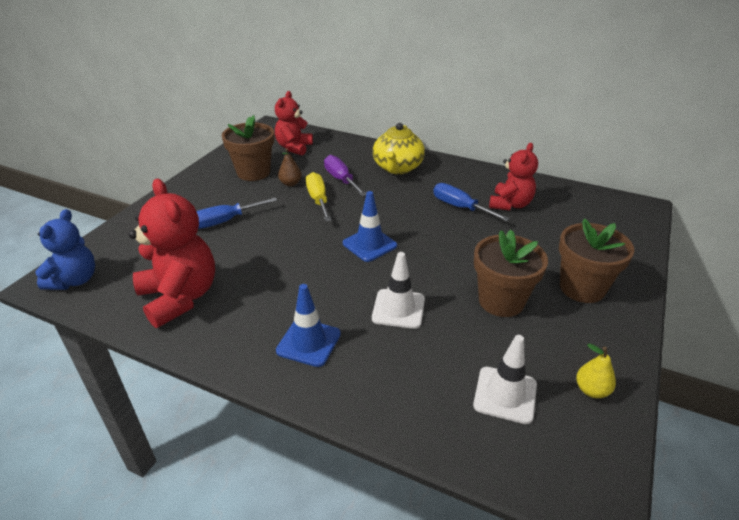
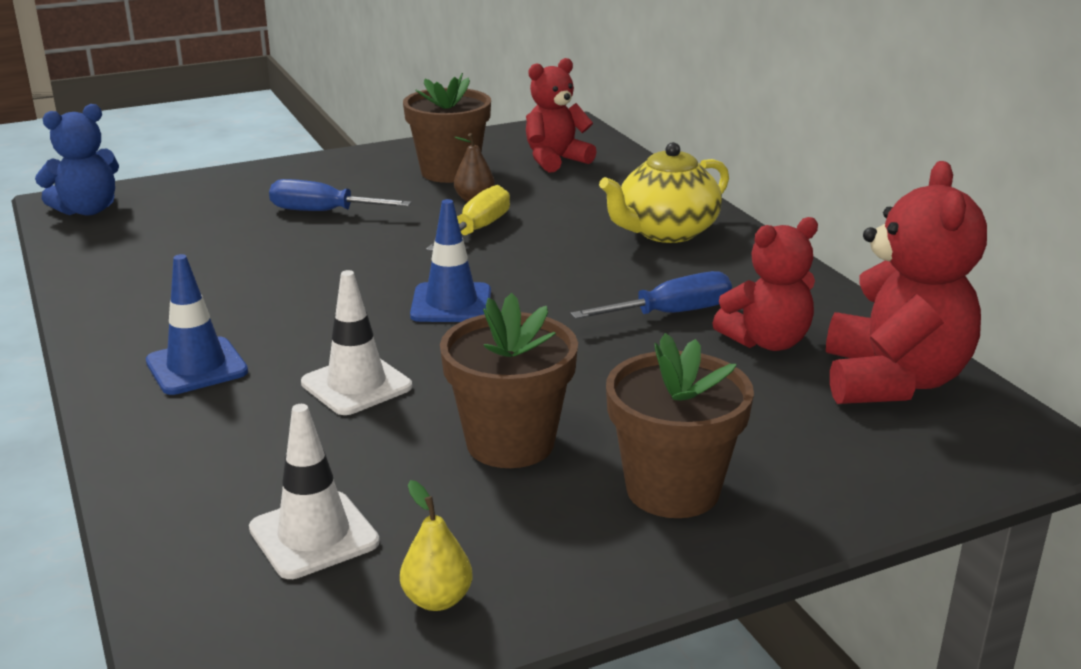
camera: 40 degrees right, 10 degrees down
(180, 297) = (150, 266): red teddy bear -> red teddy bear (893, 381)
(341, 179) = (552, 218): purple screwdriver -> none
(460, 207) = (671, 313): blue screwdriver -> blue screwdriver turned 75 degrees clockwise

